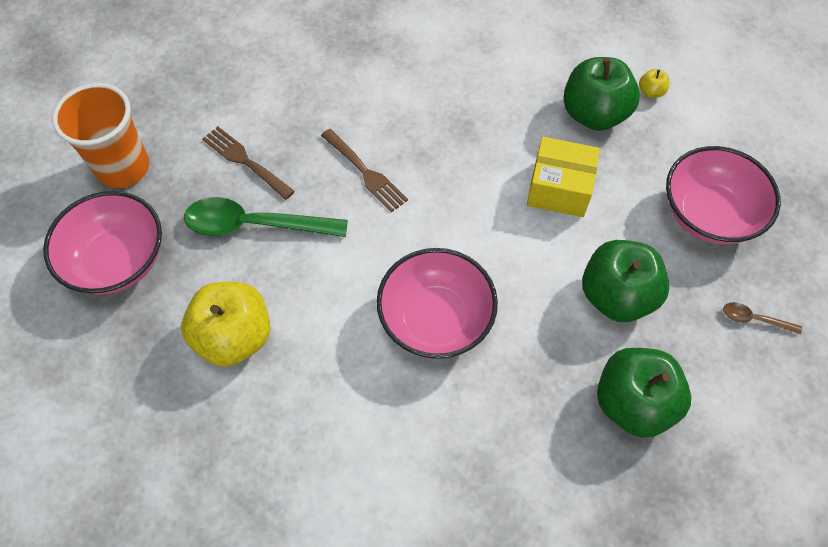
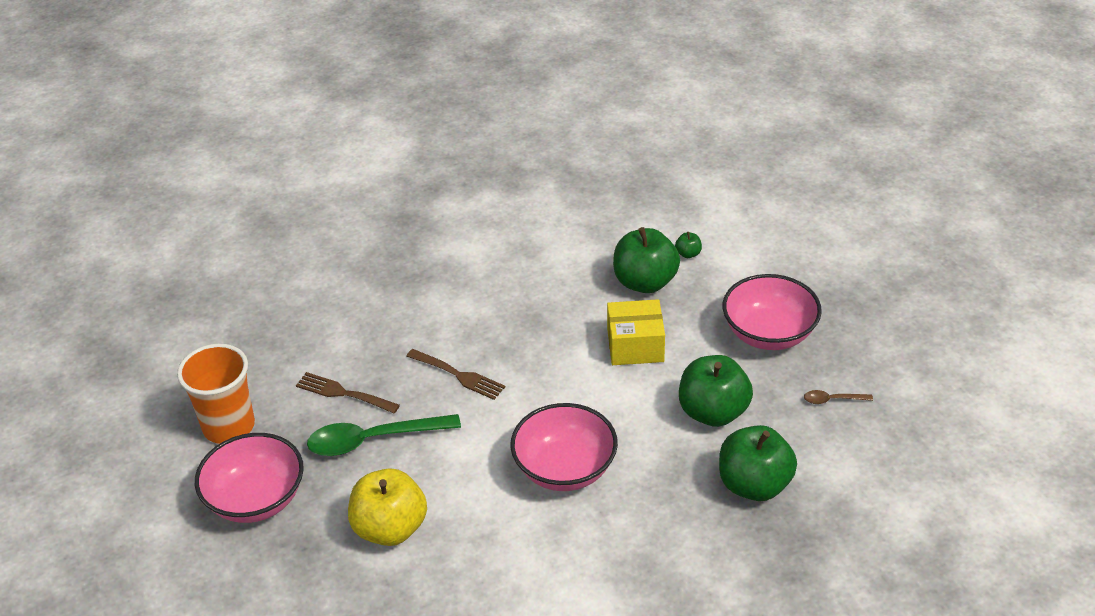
camera: 15 degrees left, 20 degrees down
(651, 92) = (688, 254): yellow apple -> green apple

